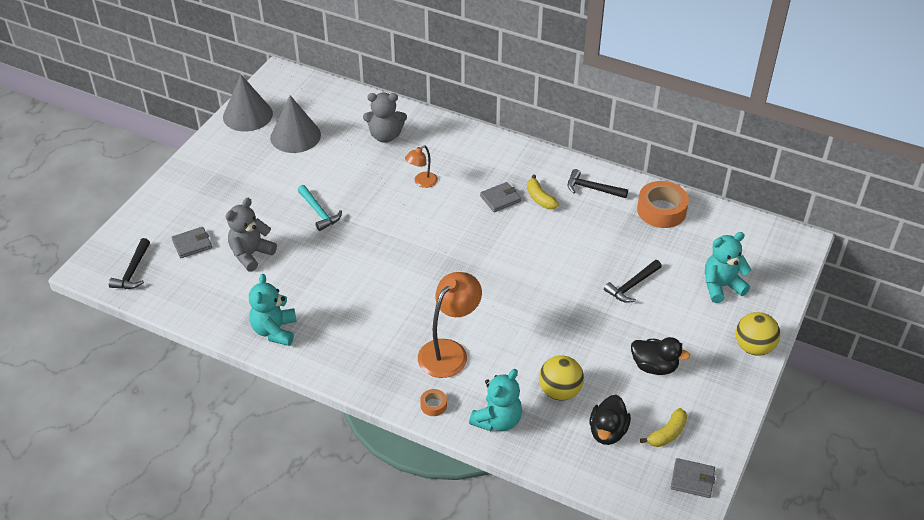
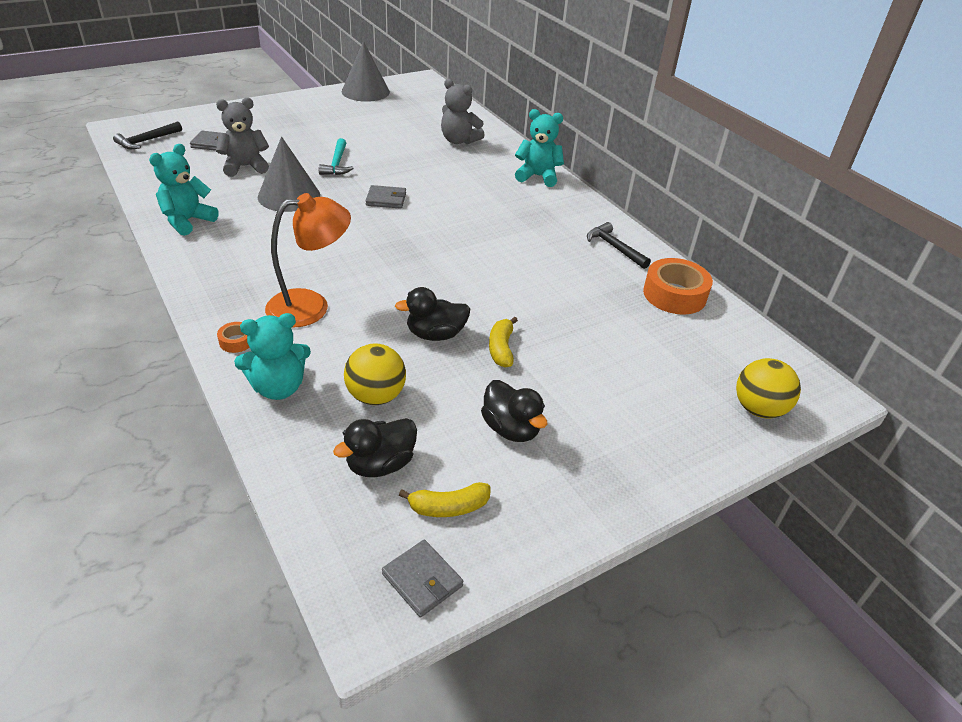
camera: 30 degrees right, 5 degrees down
(295, 136) = (385, 115): grey cone -> grey cone (289, 196)
(422, 182) = (451, 179): orange lamp -> none
(500, 199) = (510, 218): grey wallet -> grey wallet (386, 199)
(540, 198) = (550, 233): yellow banana -> yellow banana (501, 348)
(549, 327) = (435, 334): none -> black duck
(632, 286) = (569, 342): black hammer -> none
(721, 286) = (679, 392): turquoise teddy bear -> turquoise teddy bear (538, 176)
(753, 347) = (662, 474): yellow ball -> yellow ball (758, 409)

